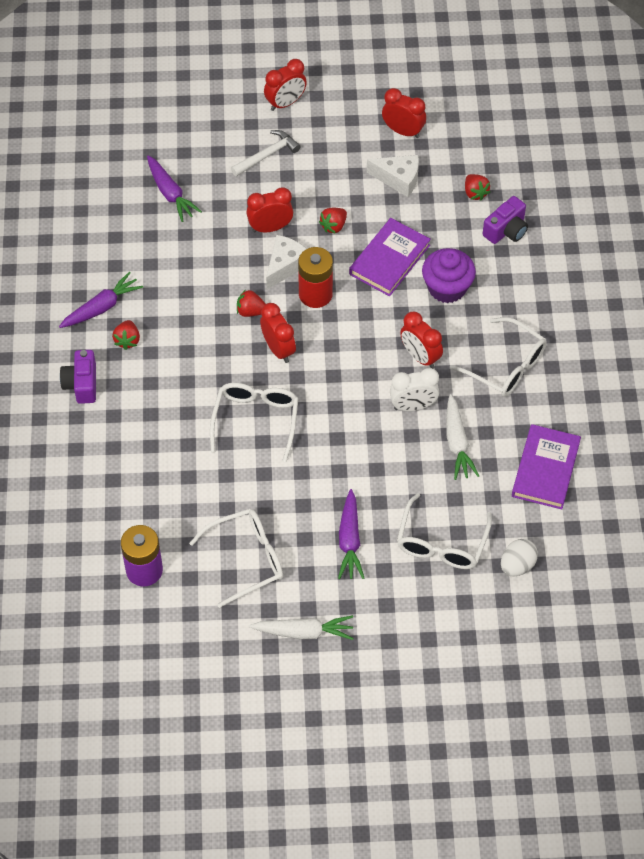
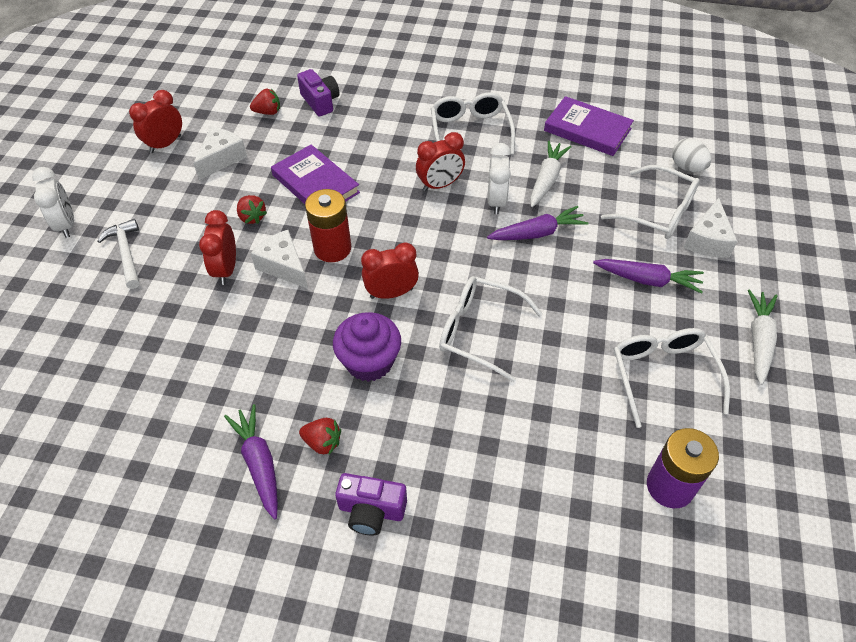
camera: 75 degrees left, 5 degrees down
(170, 193) = (124, 354): purple carrot -> purple carrot (537, 233)
(251, 311) = (331, 308): red strawberry -> none
(285, 103) = (66, 225): red clock -> white clock
(416, 588) = (708, 240): none -> white cheese
(447, 288) = (367, 151): purple cupcake -> purple cupcake (369, 361)
(457, 443) = (546, 179): white carrot -> white carrot turned 75 degrees counterclockwise
(506, 366) = (470, 131): white glasses -> white glasses turned 60 degrees counterclockwise

